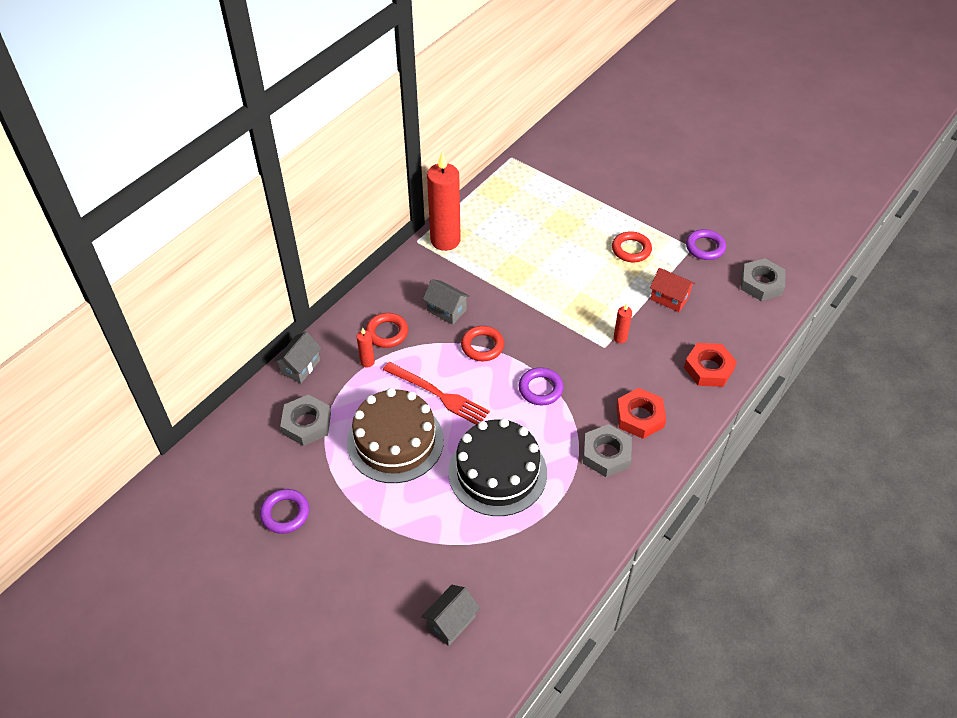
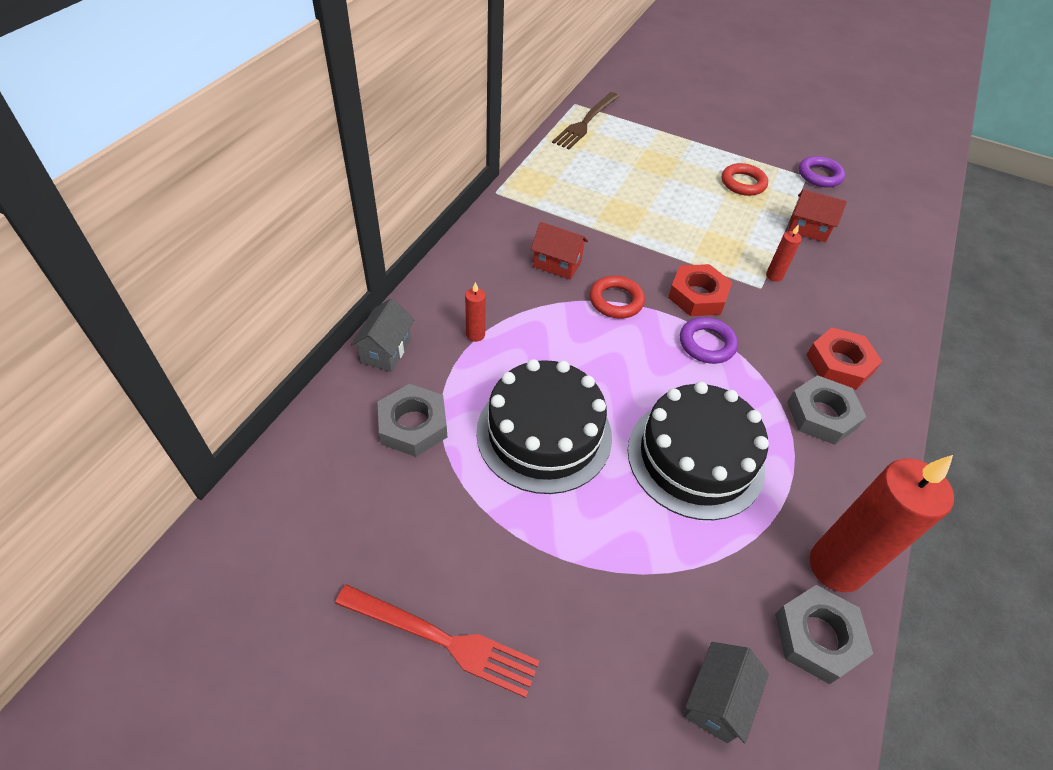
camera: 15 degrees left, 0 degrees up
(285, 513) = (412, 563): purple ring -> none
(387, 333) = (490, 297): red ring -> none
(395, 441) = (544, 433): brown cake -> black cake
(438, 395) = (581, 365): red fork -> red fork (442, 640)
(445, 240) = (529, 189): red candle -> red candle (836, 566)
(446, 310) = (557, 264): grey house -> red house
(514, 177) = (586, 122): none -> brown fork
(708, 368) = (888, 299): red nut -> red nut (697, 296)
(761, 283) = (896, 206): grey nut -> grey nut (817, 637)

